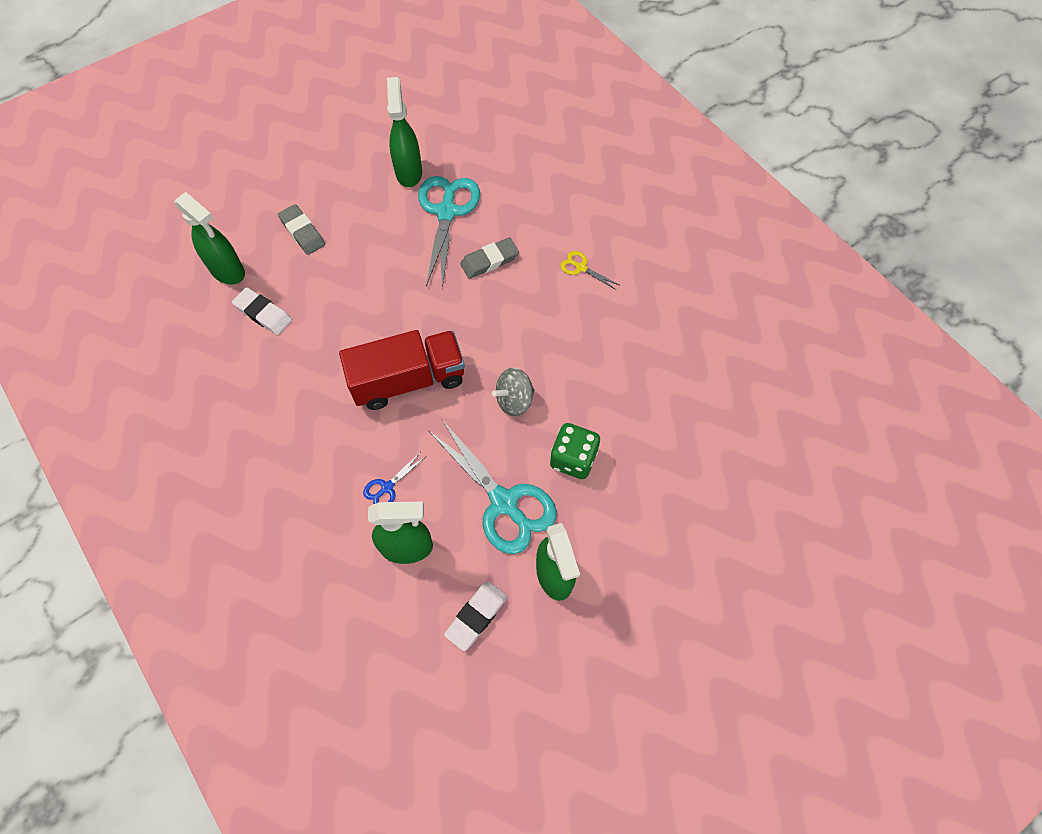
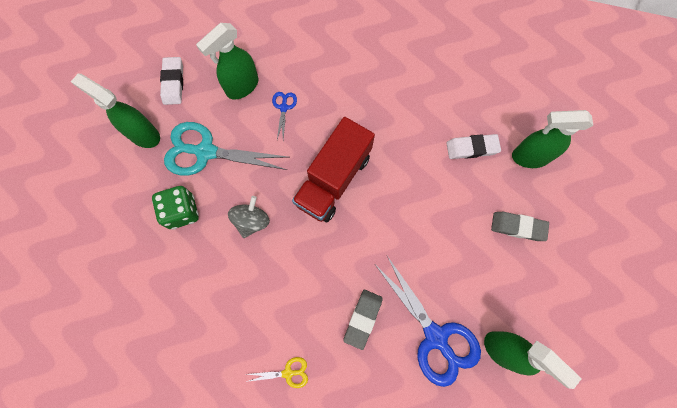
camera: 140 degrees right, 10 degrees up
(447, 212) = (435, 336): turquoise scissors -> blue scissors

